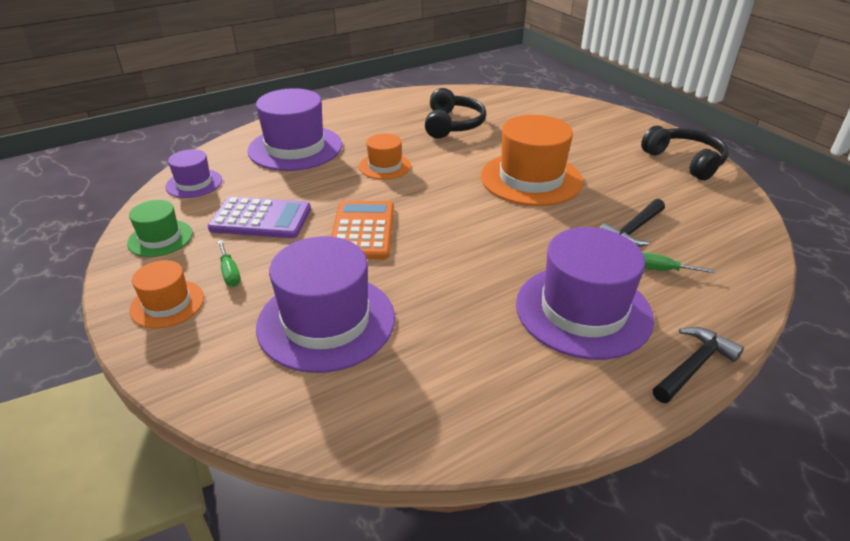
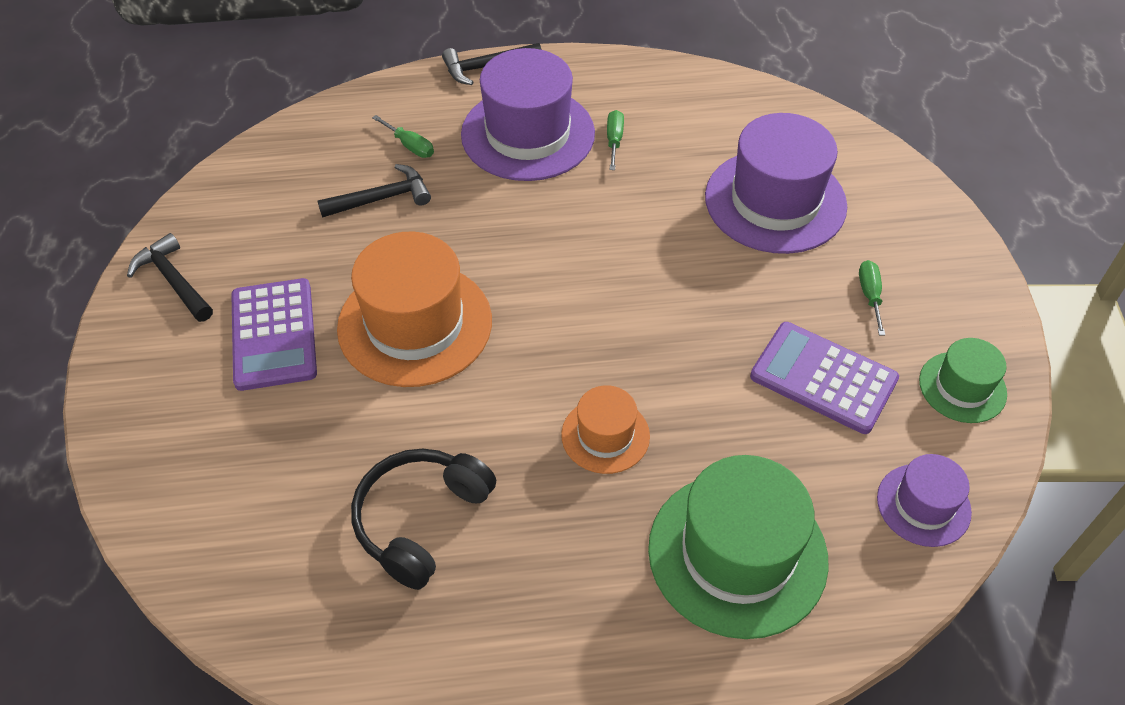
camera: 155 degrees left, 15 degrees up
(167, 304) = (940, 275): orange hat -> none
(295, 148) = (737, 553): purple hat -> green hat
(362, 230) = (694, 308): orange calculator -> none
(503, 330) = (614, 140): none -> green screwdriver
(599, 156) = (274, 334): none -> purple calculator
(685, 161) = (174, 281): black headphones -> black hammer

